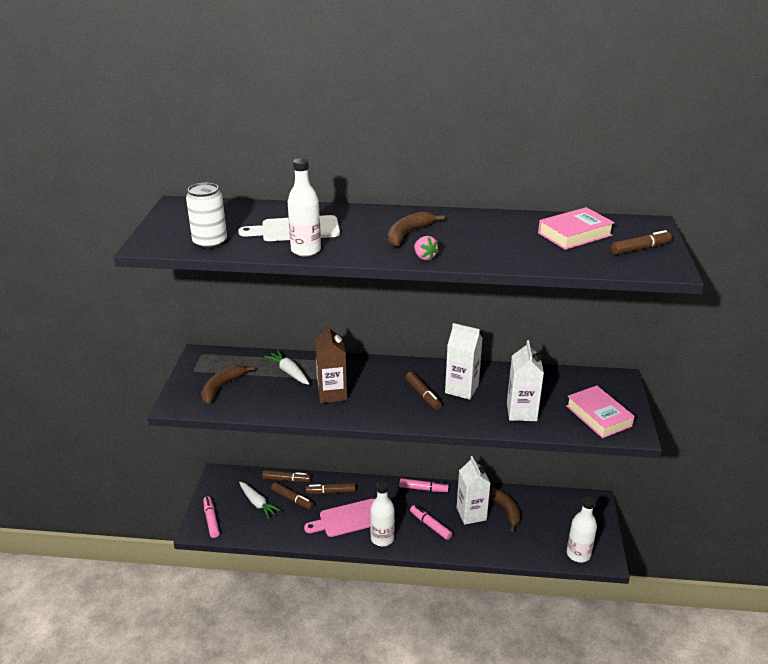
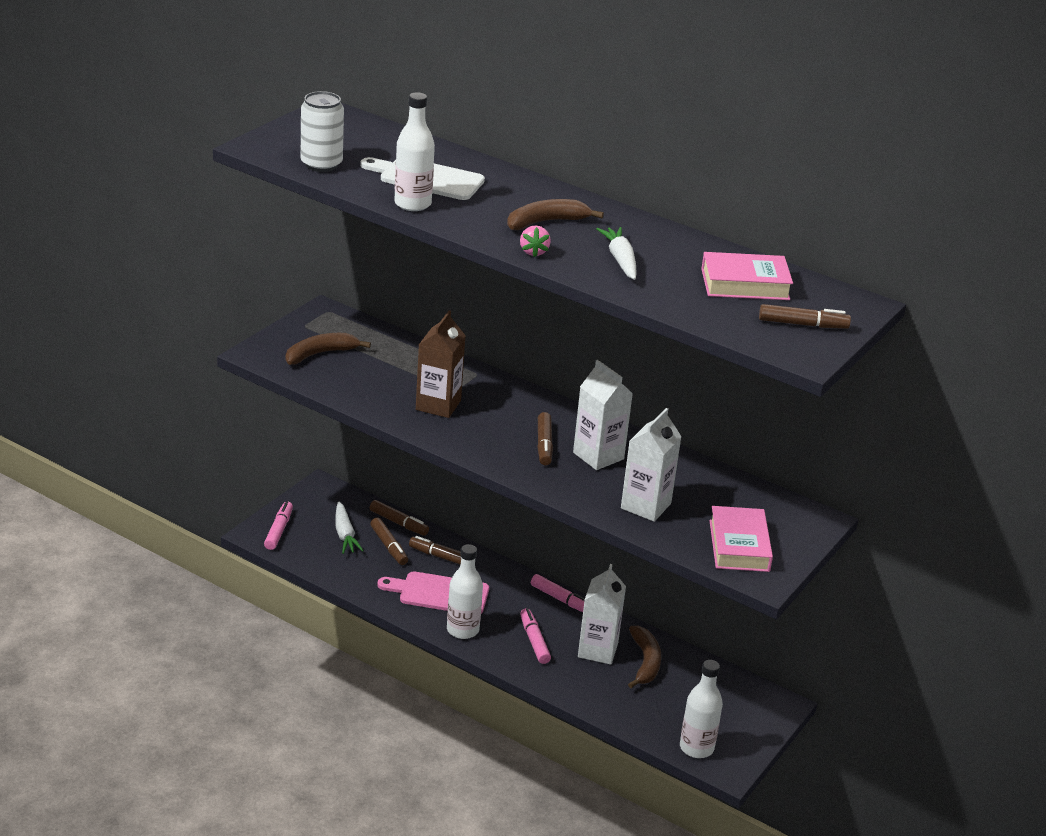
camera: 25 degrees right, 0 degrees up
(289, 372) = (410, 365): white carrot -> white carrot (620, 260)

